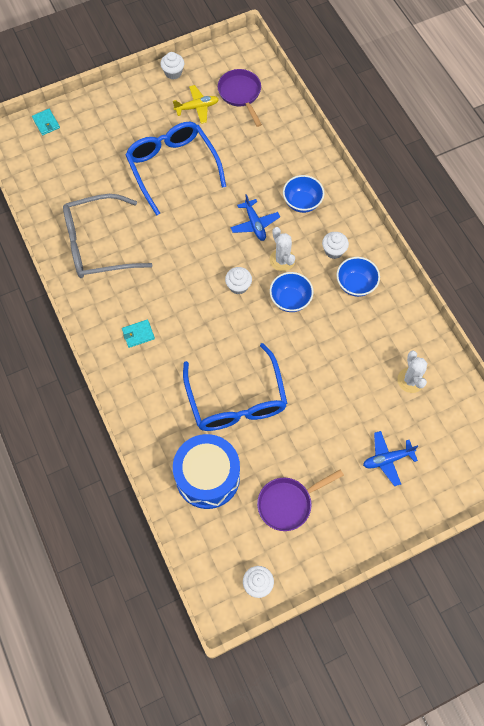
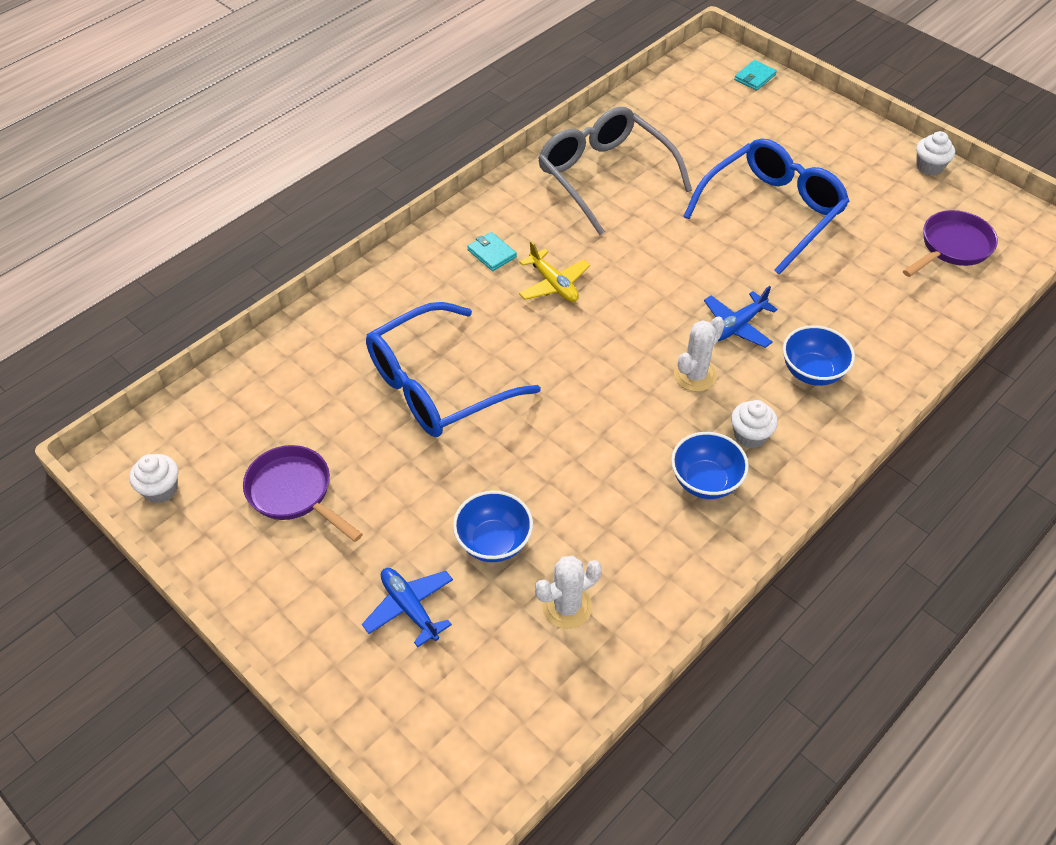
camera: 70 degrees right, 15 degrees down
(197, 107) = (890, 207): yellow plane -> yellow plane (553, 284)
(207, 477) = (307, 387): blue drum -> none
(238, 286) = (622, 336): white cupcake -> none
(290, 300) = (632, 404): blue bowl -> blue bowl (493, 542)

